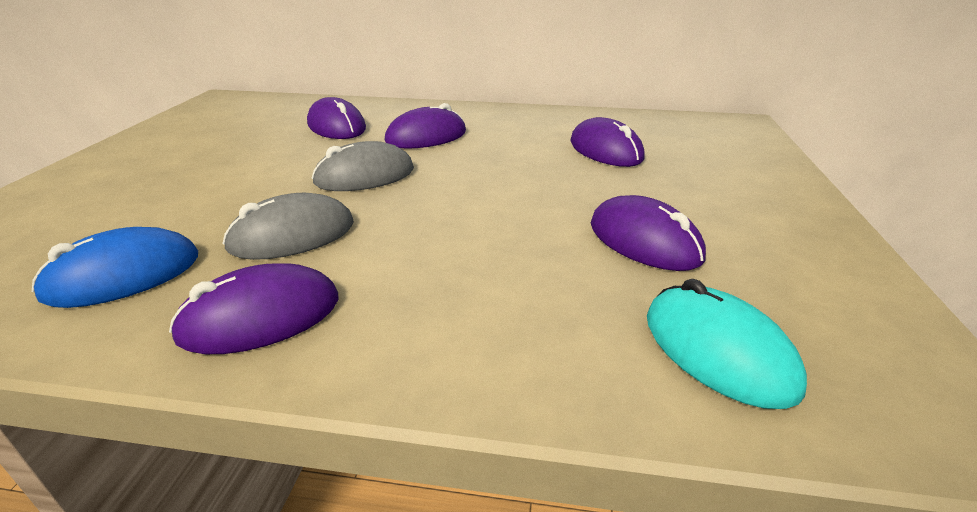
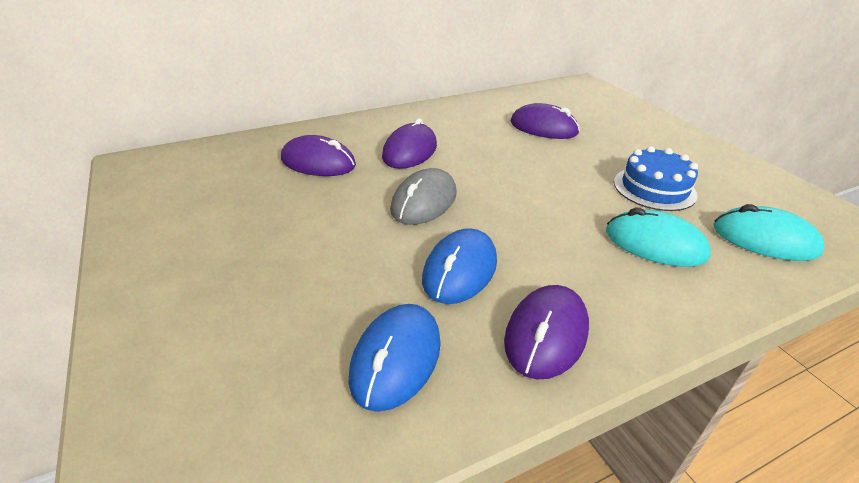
camera: 35 degrees left, 5 degrees up
(292, 235) = (460, 270): grey mouse -> blue mouse
(536, 292) = (655, 244): none -> turquoise mouse
(644, 241) = (654, 188): purple mouse -> blue cake

